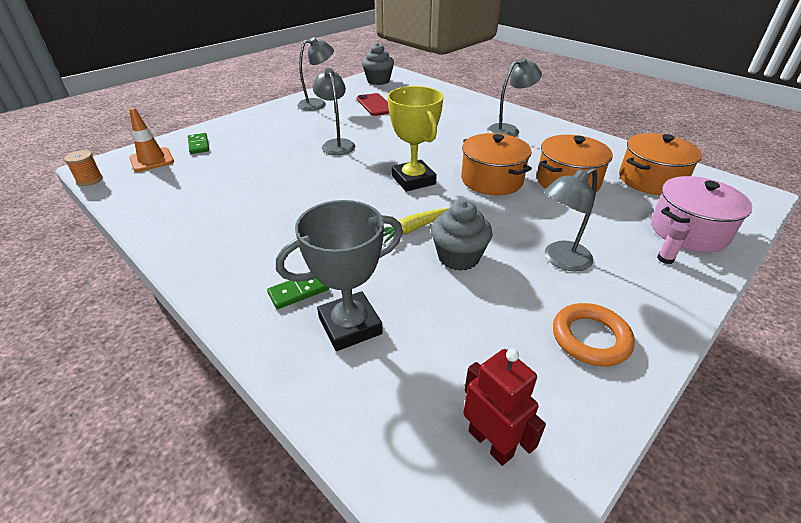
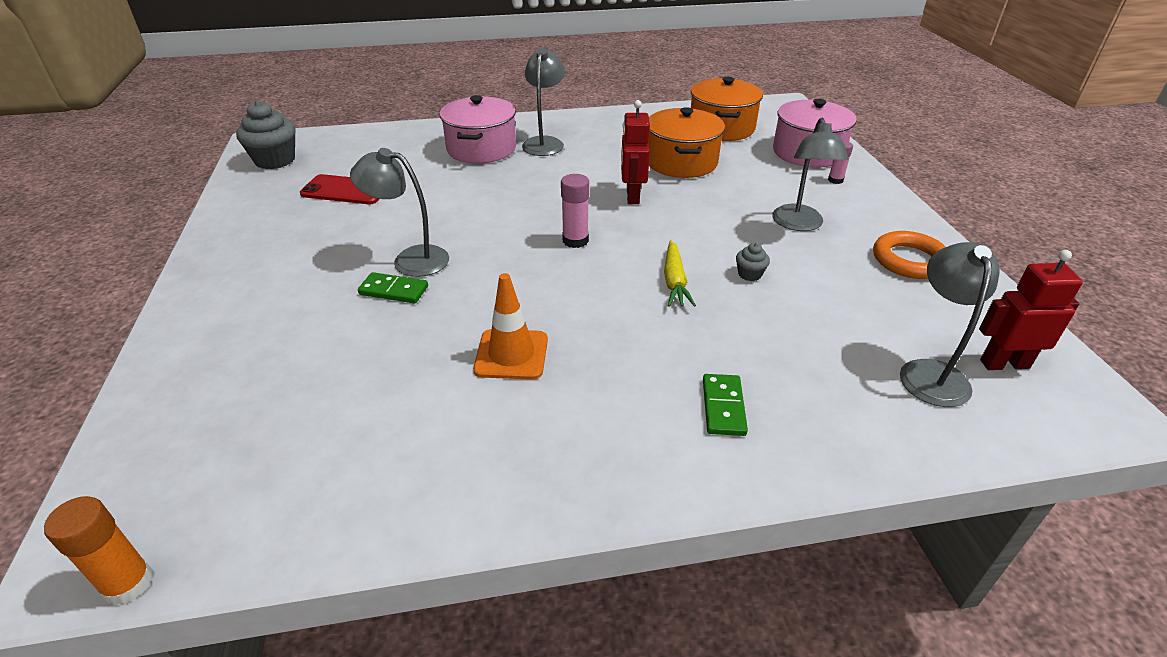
camera: 55 degrees left, 0 degrees up
(89, 180) = (128, 583): orange spool -> orange glue stick
(152, 160) = (175, 468): orange traffic cone -> orange traffic cone (511, 354)
(198, 145) = (206, 392): green domino -> green domino (393, 291)
(317, 104) = (259, 231): grey lamp -> grey lamp (930, 372)
(350, 326) = (811, 388): grey trophy -> none
(413, 180) = (575, 240): yellow trophy -> pink glue stick
(458, 257) = (749, 274): grey cupcake -> grey cupcake, size x0.47
(469, 117) = (481, 149): none -> pink pot
(491, 180) = (632, 196): orange pot -> red robot

